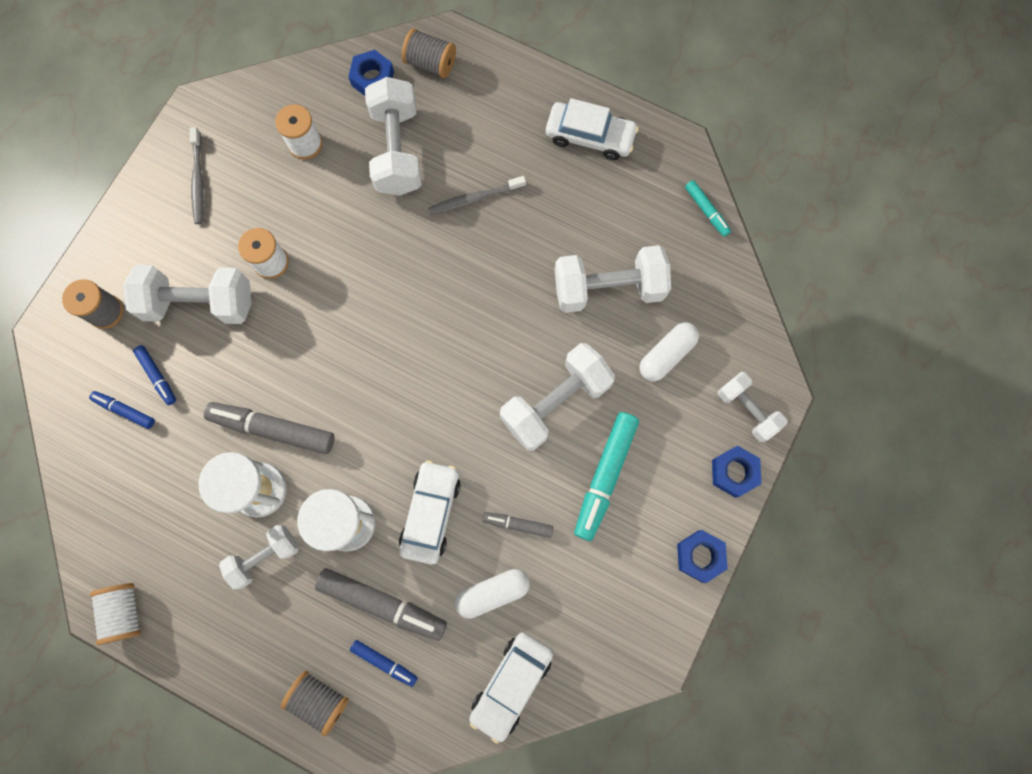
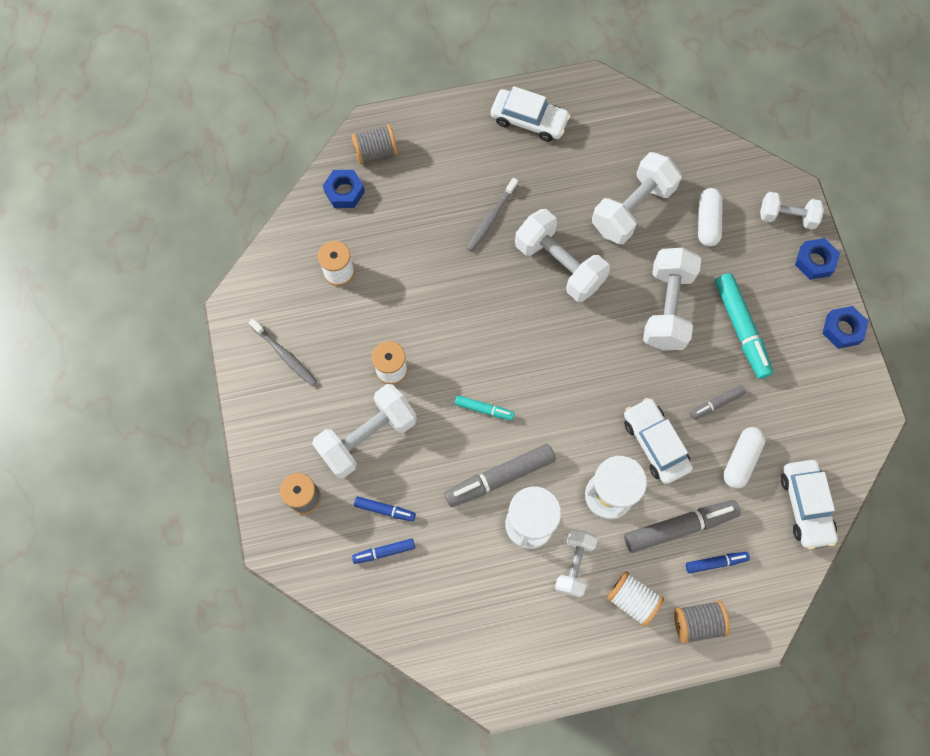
camera: 40 degrees left, 5 degrees down
(125, 612) = (514, 683): white spool -> white spool (632, 599)
(397, 150) = (408, 227): white dumbbell -> white dumbbell (559, 265)
(590, 136) = (529, 120): white car -> white car turned 45 degrees clockwise
(706, 211) = (647, 112): turquoise marker -> turquoise marker (484, 409)

